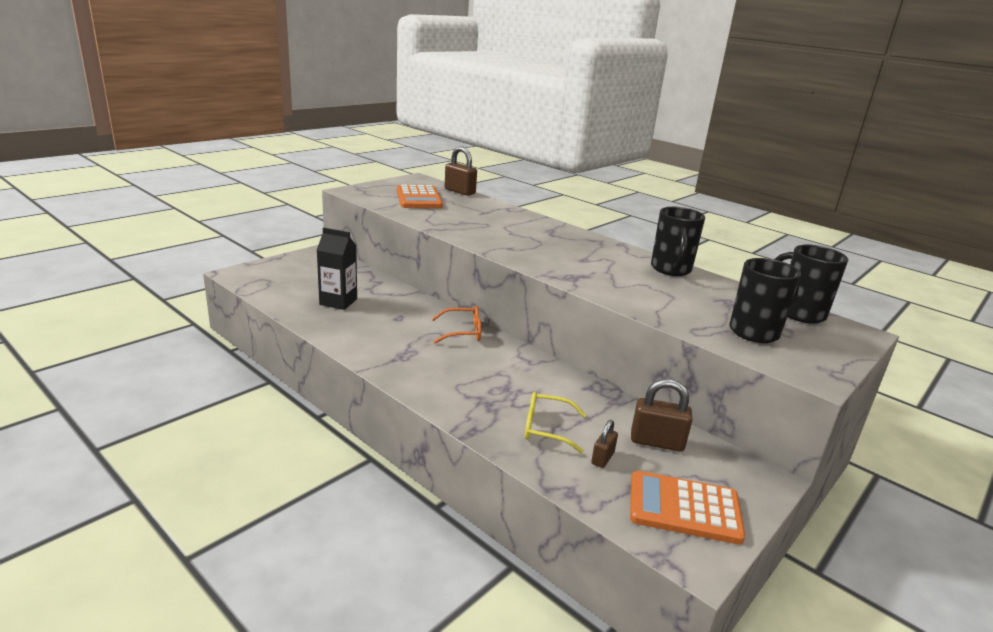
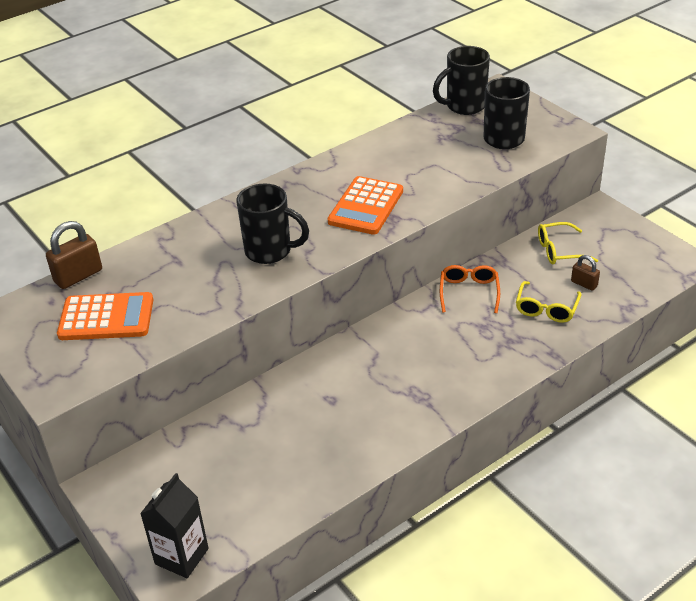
camera: 75 degrees left, 15 degrees up
(338, 302) = (281, 456): black carton -> black carton (181, 556)
(462, 332) = (369, 347): orange glasses -> orange glasses (469, 292)
(657, 442) = (559, 250): brown padlock -> yellow glasses
(671, 270) = (371, 152): black mug -> black mug (270, 251)
(684, 508) = (636, 255): orange calculator -> orange calculator (366, 206)

